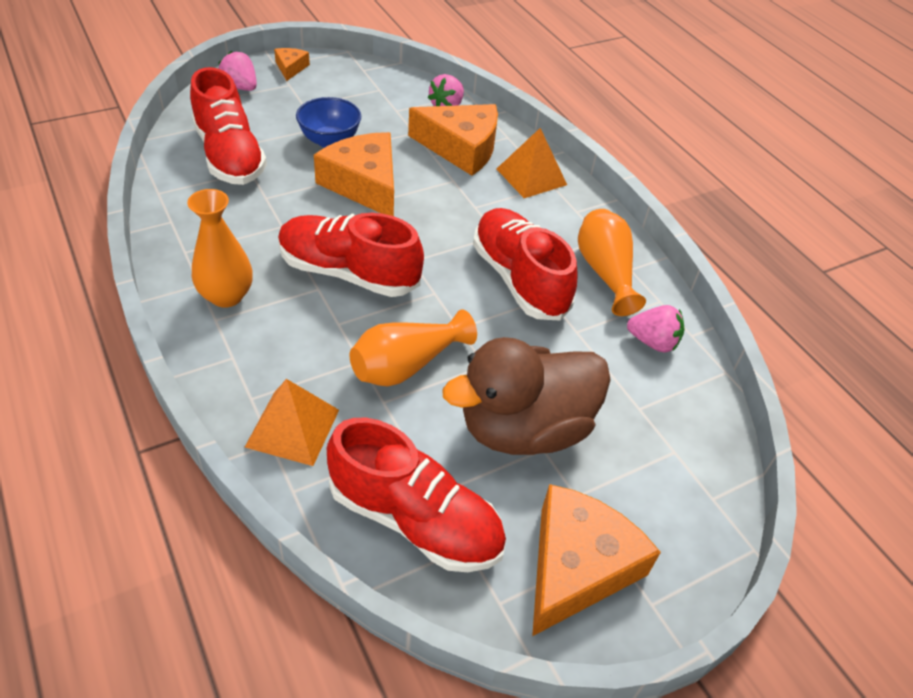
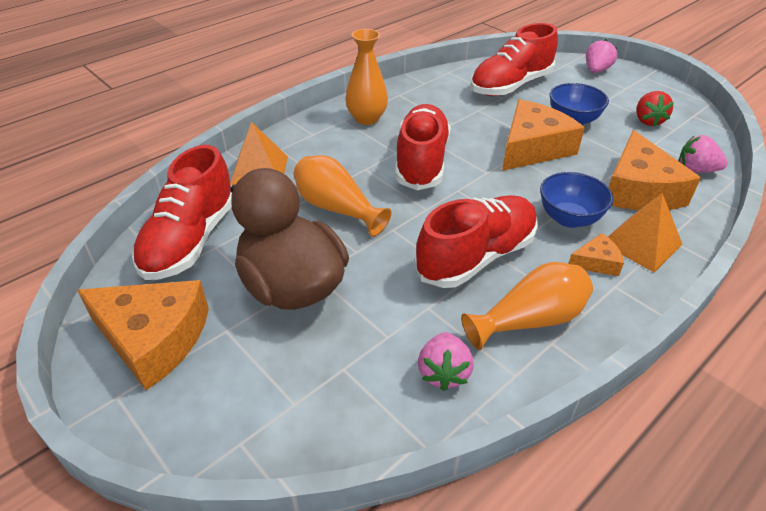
camera: 80 degrees right, 5 degrees down
(291, 68) = (648, 83): orange cheese -> orange cheese (596, 262)
(357, 97) = (647, 121): none -> red strawberry
(485, 203) = (569, 218): none -> blue bowl

